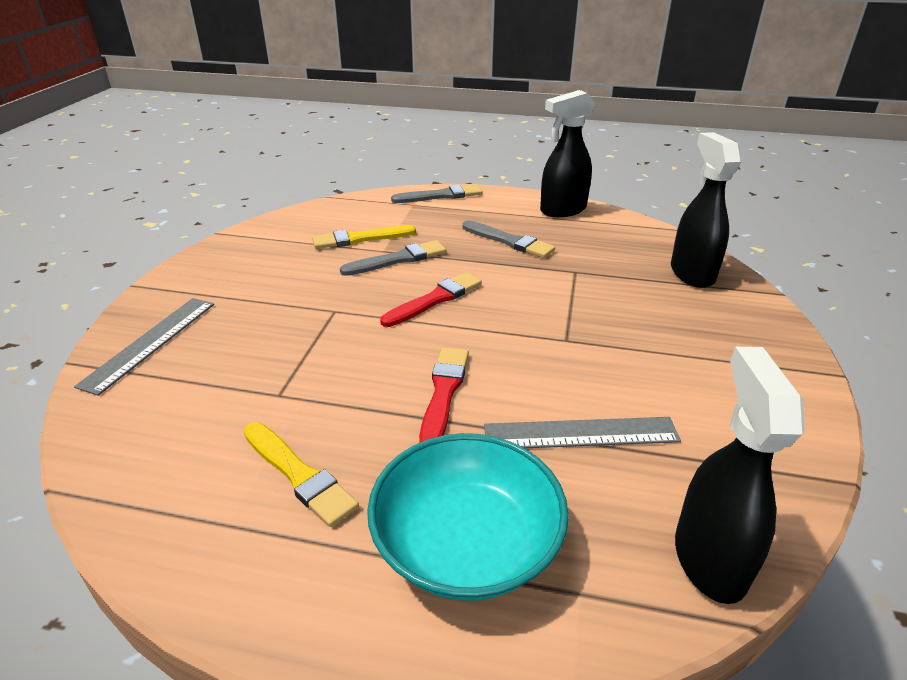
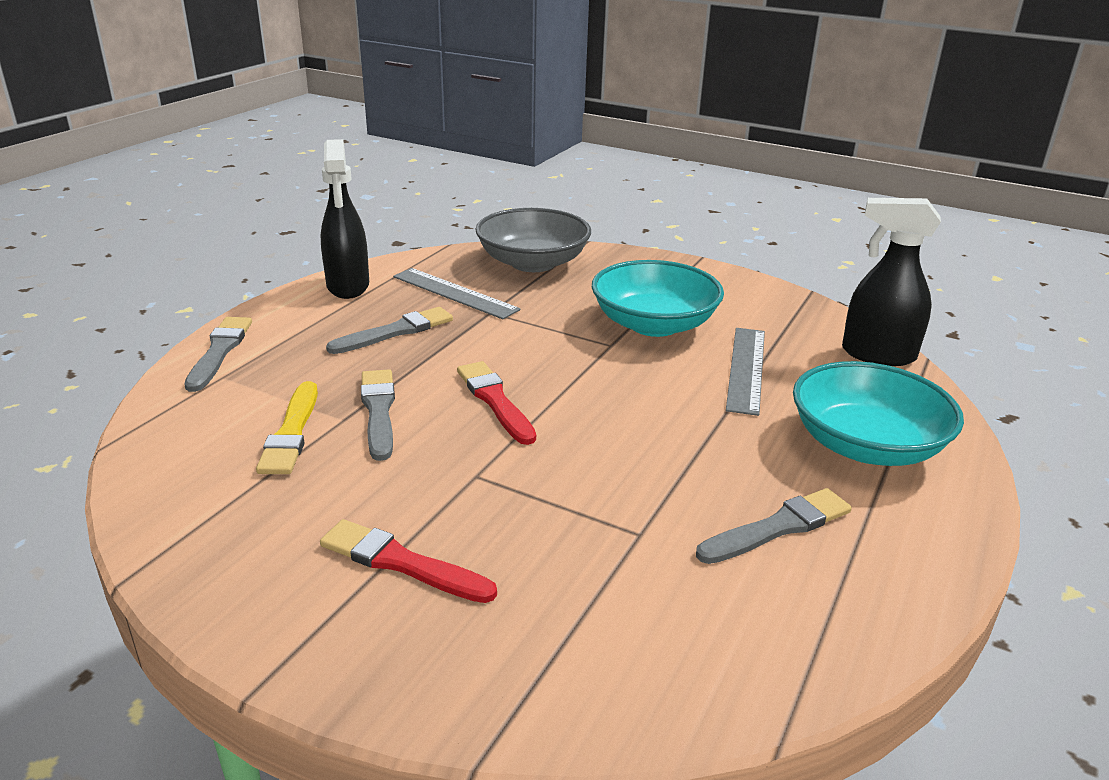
camera: 75 degrees left, 5 degrees down
(150, 342) = (466, 658): grey ruler -> grey ruler (454, 293)
(299, 475) = (778, 527): yellow brush -> grey brush
(443, 393) = (672, 424): red brush -> red brush (402, 563)
(629, 359) = (654, 324): none -> turquoise bowl
(691, 273) = (533, 263): black spray bottle -> grey bowl

